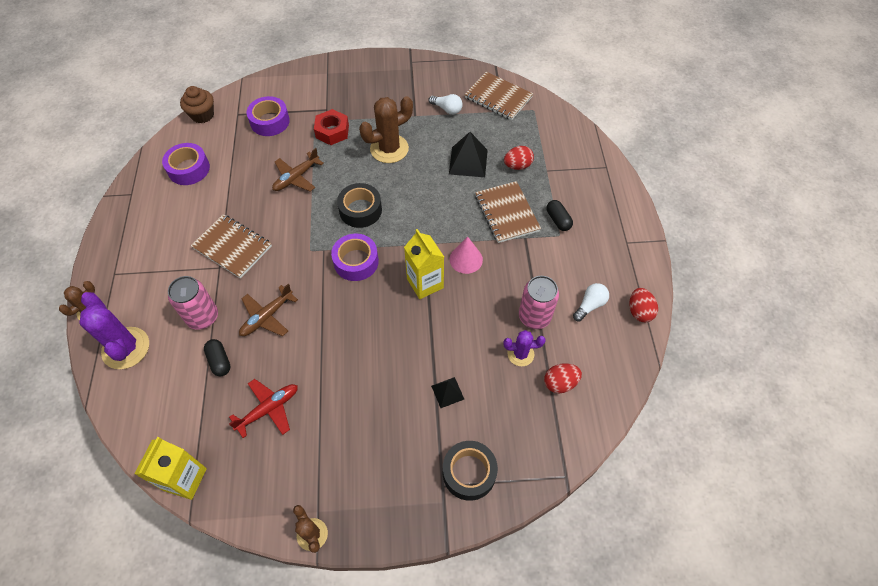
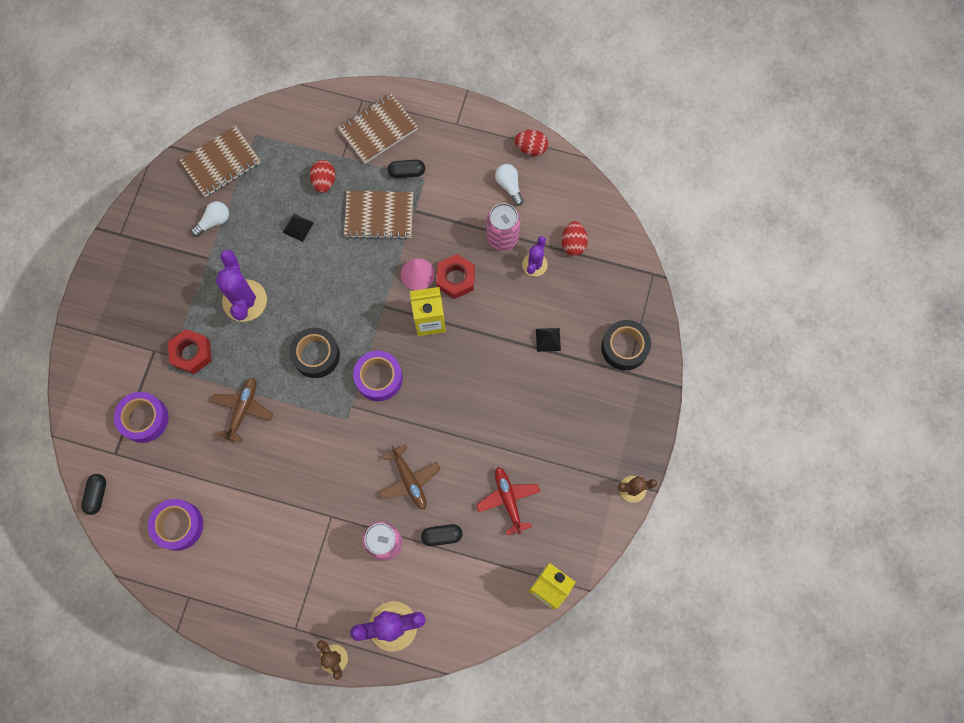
camera: 70 degrees left, 15 degrees up
(202, 115) = (97, 495): brown cupcake -> black capsule
(232, 247) = (310, 497): brown notebook -> brown notebook (378, 129)
(296, 177) = (243, 409): brown plane -> brown plane turned 135 degrees counterclockwise
(389, 149) = (245, 300): brown cactus -> purple cactus
(468, 162) = (298, 227): black pyramid -> black pyramid, size x0.57
(475, 291) = (456, 279): none -> red nut

